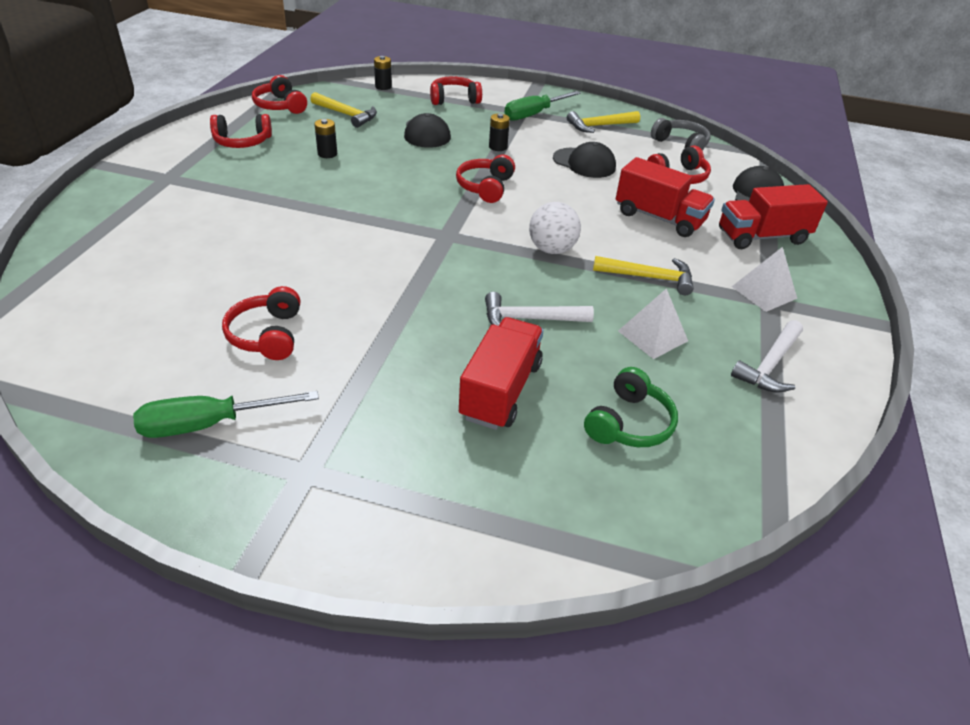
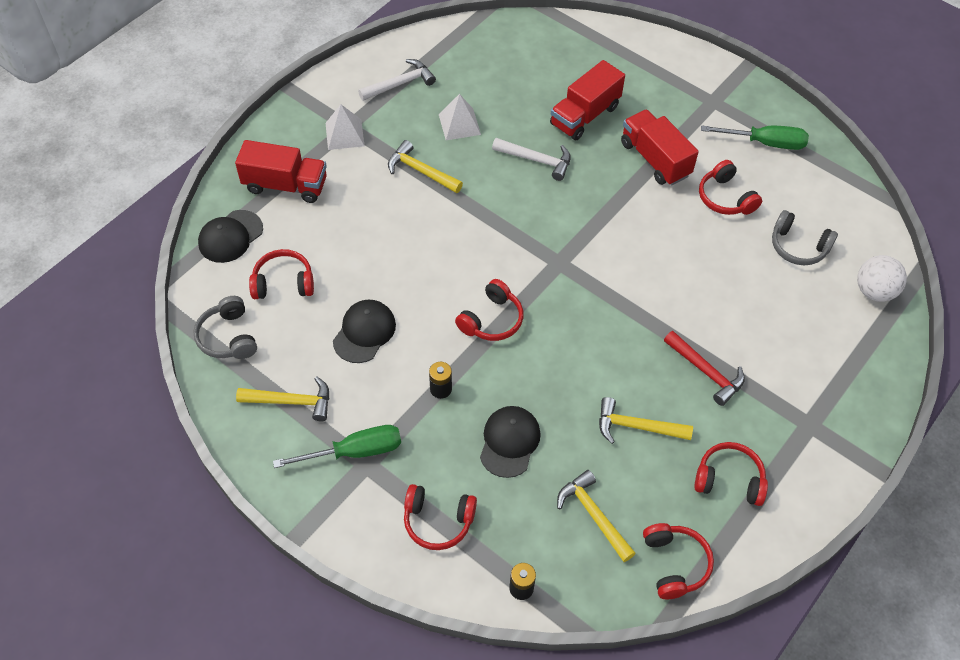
camera: 155 degrees left, 15 degrees up
(165, 304) = (798, 246): none -> grey headphones
(267, 335) = (725, 198): red headphones -> red headphones turned 135 degrees clockwise
(271, 191) = (706, 372): none -> red hammer
(327, 154) = (636, 427): black battery -> yellow hammer
(551, 249) = (478, 221): white ball -> white ball (874, 291)
(584, 163) = (364, 332): black cap -> black cap turned 60 degrees clockwise
(629, 423) = (520, 76): green headphones -> none
(659, 218) = (355, 232): red truck -> red truck (655, 159)

